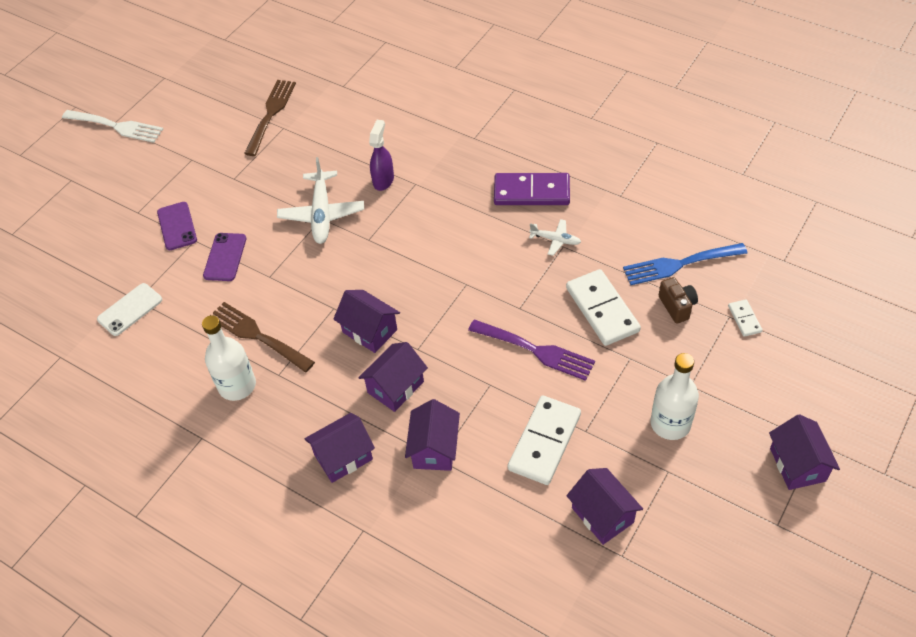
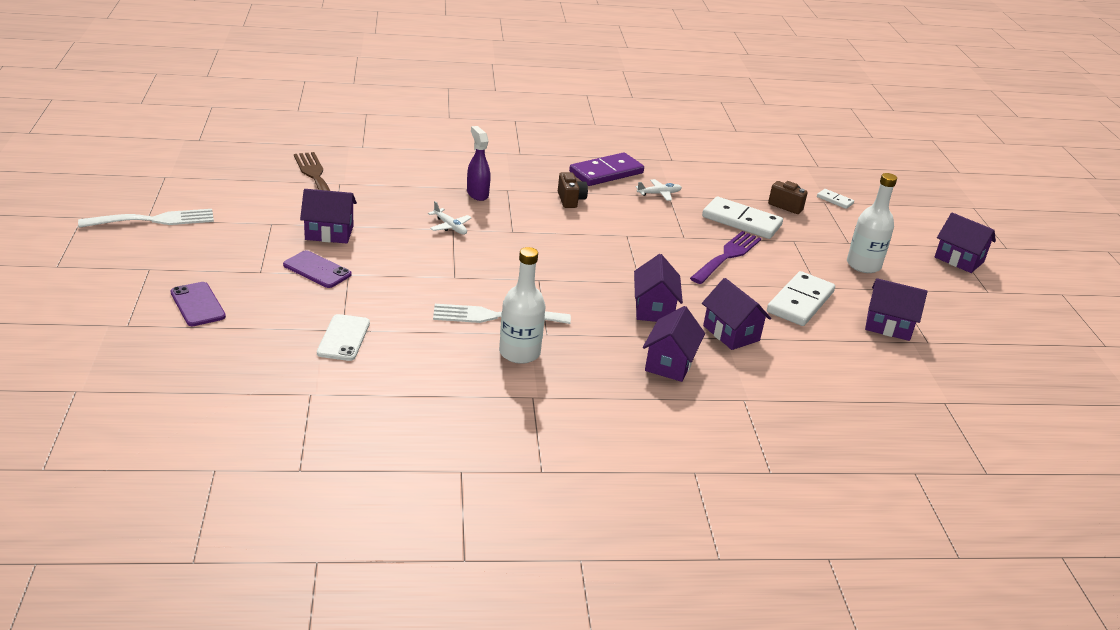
camera: 45 degrees left, 20 degrees down
(225, 257) = (395, 276): purple phone -> purple phone (198, 304)
(257, 335) = (494, 316): brown fork -> white fork
(321, 214) = (450, 226): white plane -> white plane, size x0.53
(369, 331) = (588, 284): purple house -> purple house (329, 233)
(459, 218) = (570, 200): none -> brown camera
(536, 350) = (727, 256): purple fork -> purple fork turned 45 degrees counterclockwise
(544, 442) = (800, 302): white domino -> white domino turned 45 degrees clockwise
(679, 264) = (758, 184): blue fork -> none

